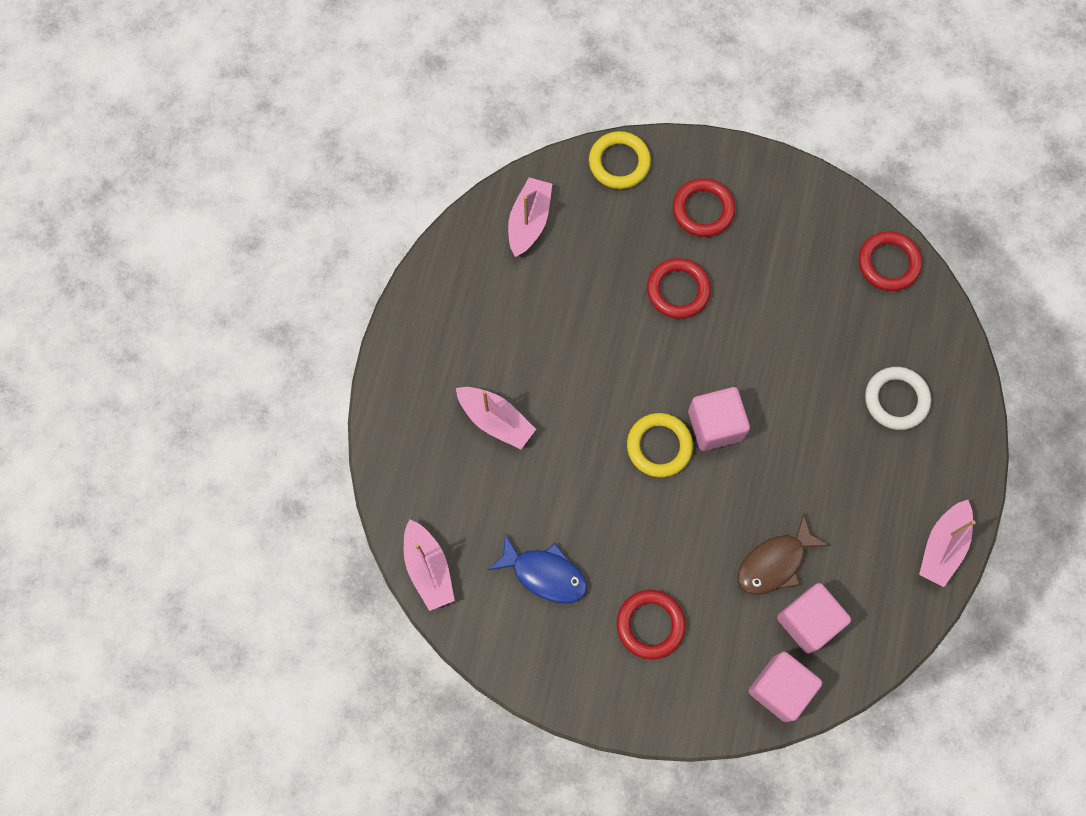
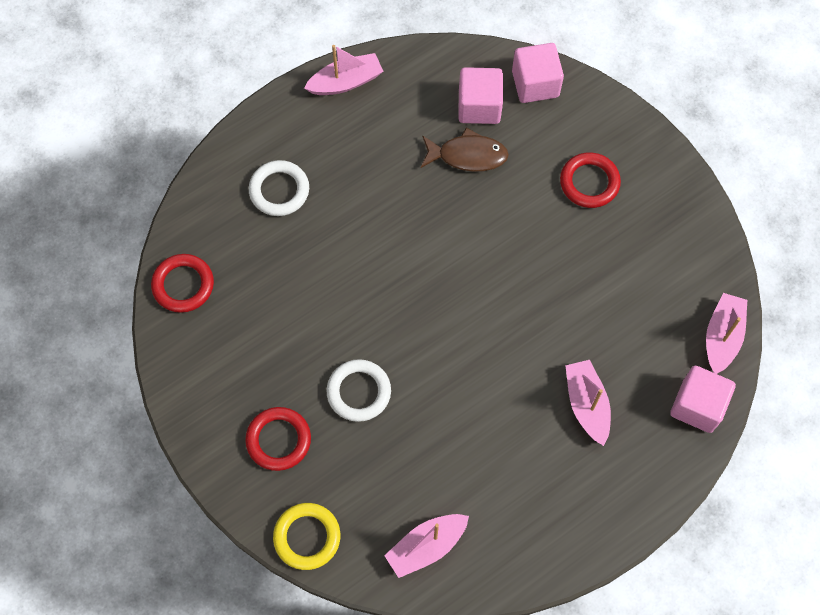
camera: 140 degrees left, 5 degrees down
(544, 574) = (637, 269): blue fish -> none
(659, 446) = (478, 290): yellow ring -> none
(678, 290) = (359, 392): red ring -> white ring
(715, 425) = (424, 273): pink cube -> pink cube (697, 406)

